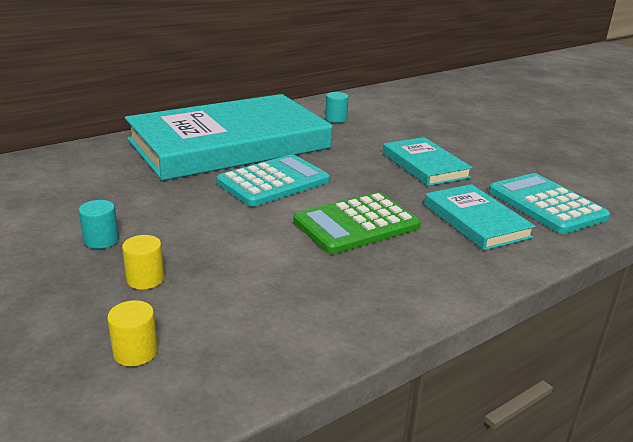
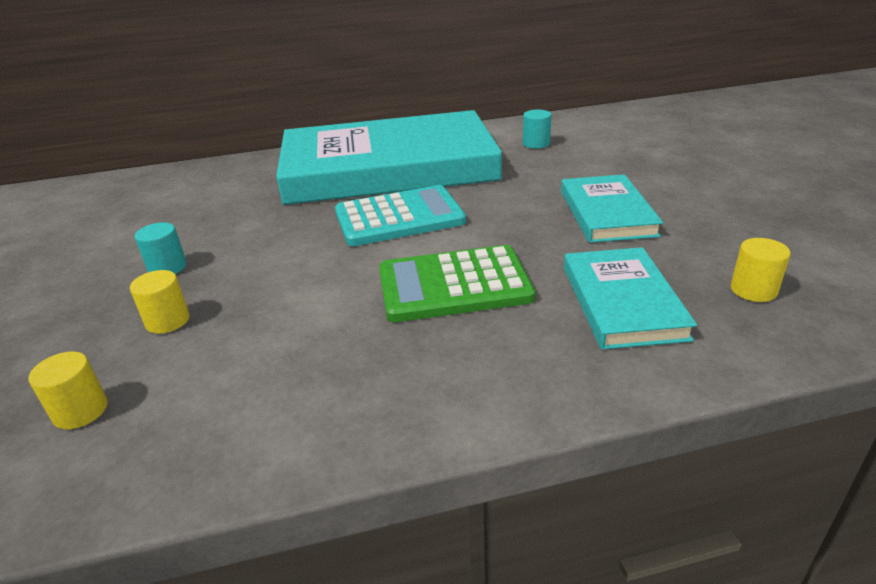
camera: 25 degrees right, 5 degrees up
(546, 204) = (753, 290): turquoise calculator -> yellow cylinder

